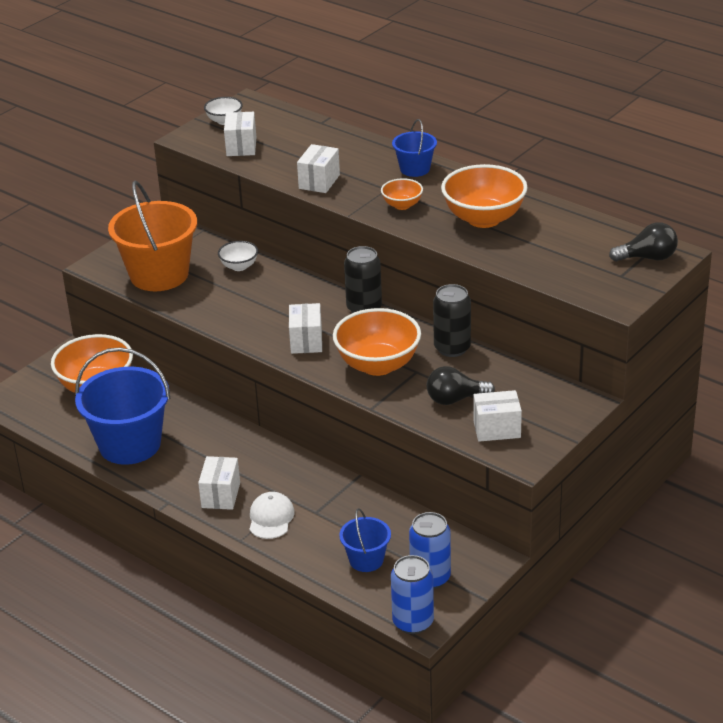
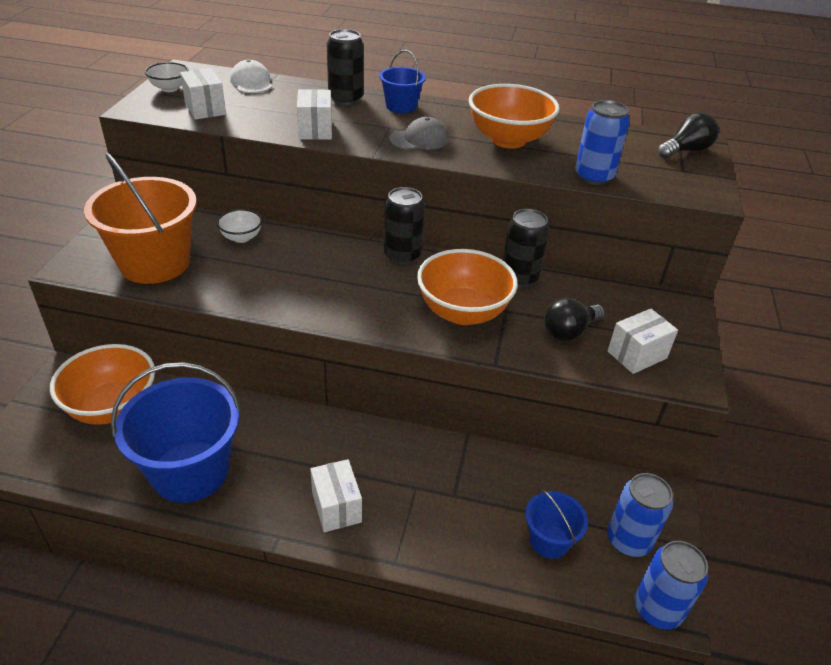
camera: 30 degrees left, 5 degrees up
(271, 518) = (411, 519): white cap -> white cap (251, 82)
(306, 341) = (369, 303): white box -> none
(370, 154) = (346, 99): none -> black can
(402, 205) = (419, 139): orange bowl -> grey cap
(527, 267) = (594, 177): none -> blue can

